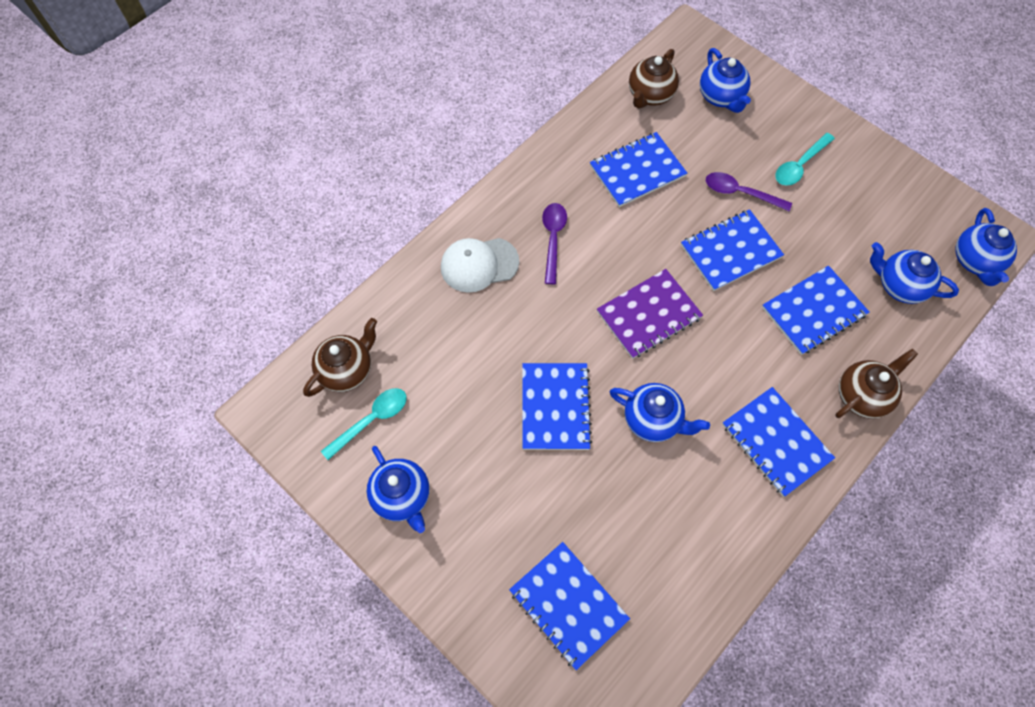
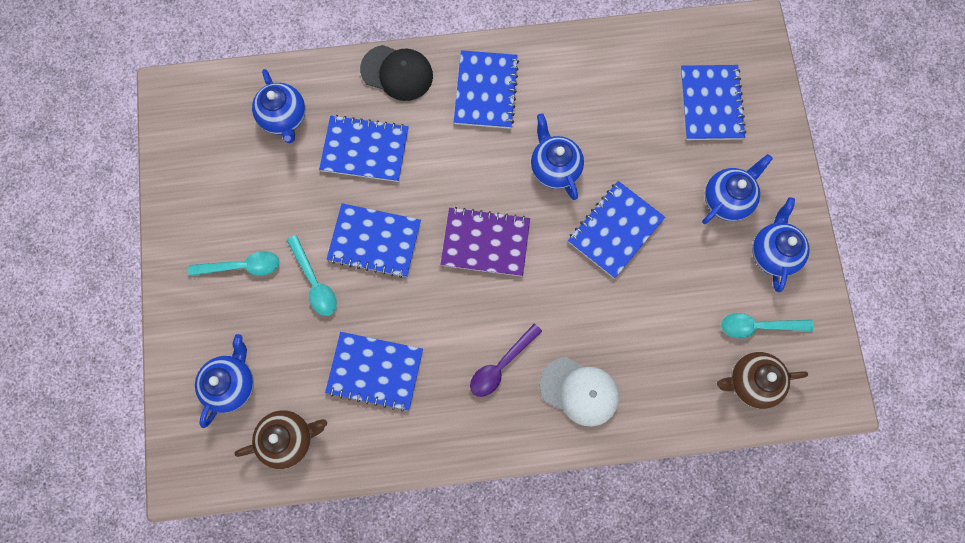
camera: 140 degrees left, 10 degrees up
(740, 193) = (314, 282): purple spoon -> turquoise spoon
(862, 395) = (397, 73): brown teapot -> black cap
(975, 261) = (211, 91): blue teapot -> blue teapot (727, 199)

